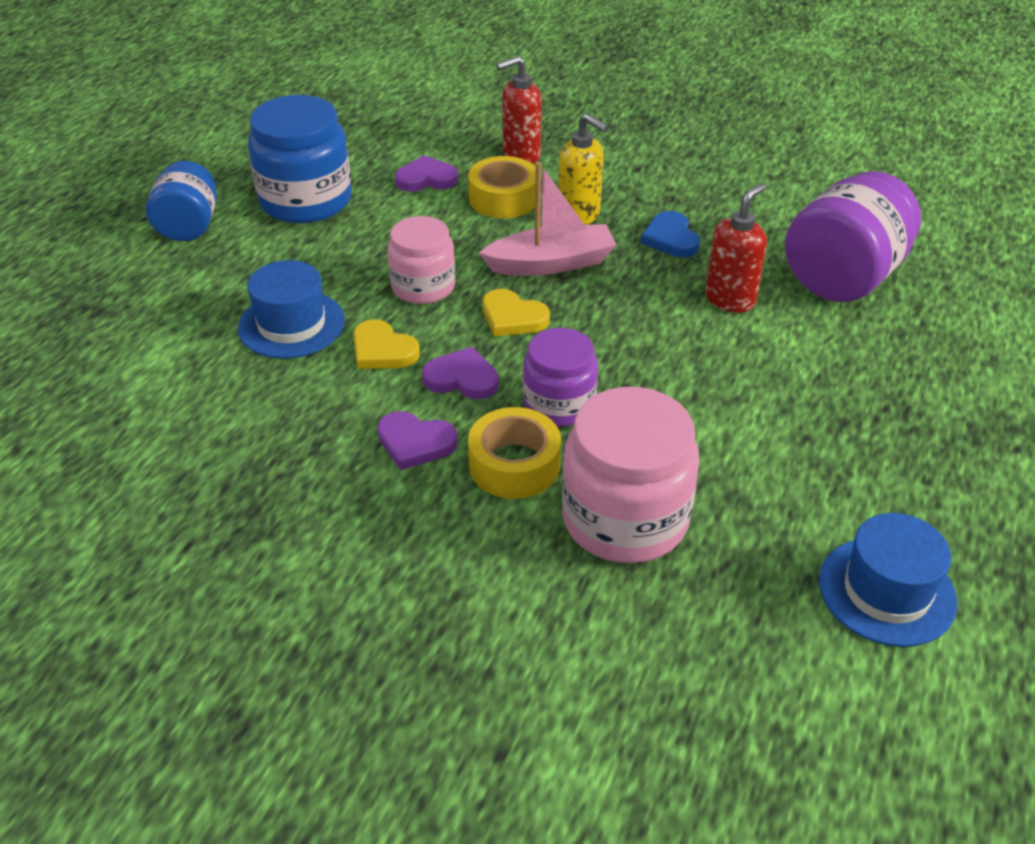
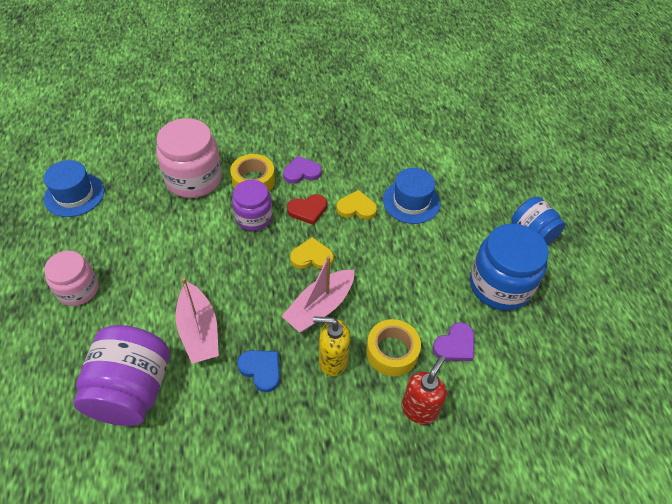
camera: 145 degrees right, 10 degrees up
(423, 286) = (373, 254): pink jar -> pink jar (78, 289)
(462, 378) = (307, 210): purple heart -> red heart
(730, 299) = (199, 331): red soap dispenser -> pink boat

